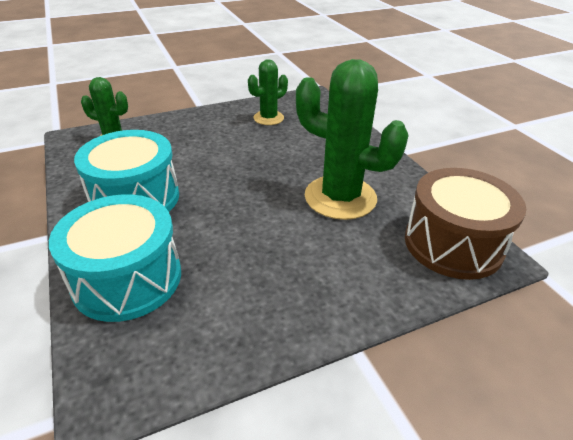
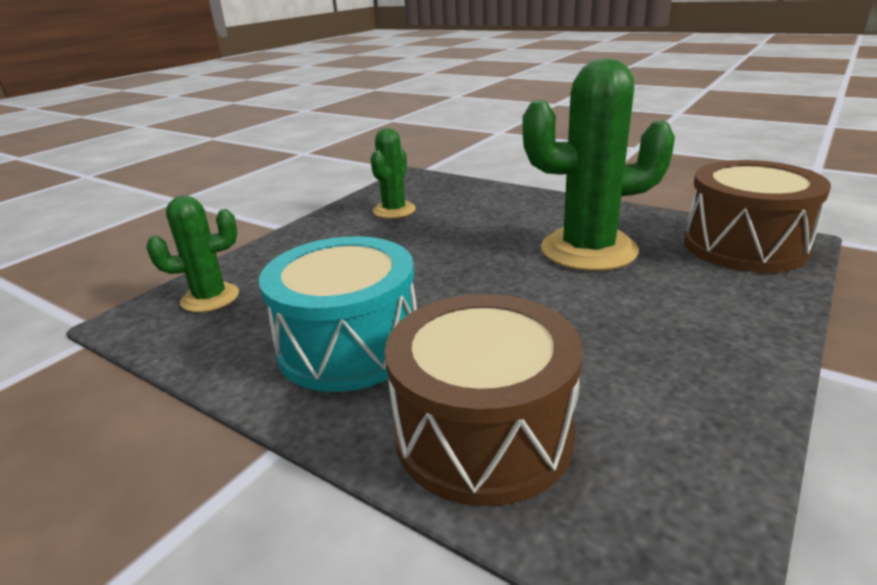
camera: 30 degrees left, 10 degrees down
(127, 278) = (483, 433): turquoise drum -> brown drum

